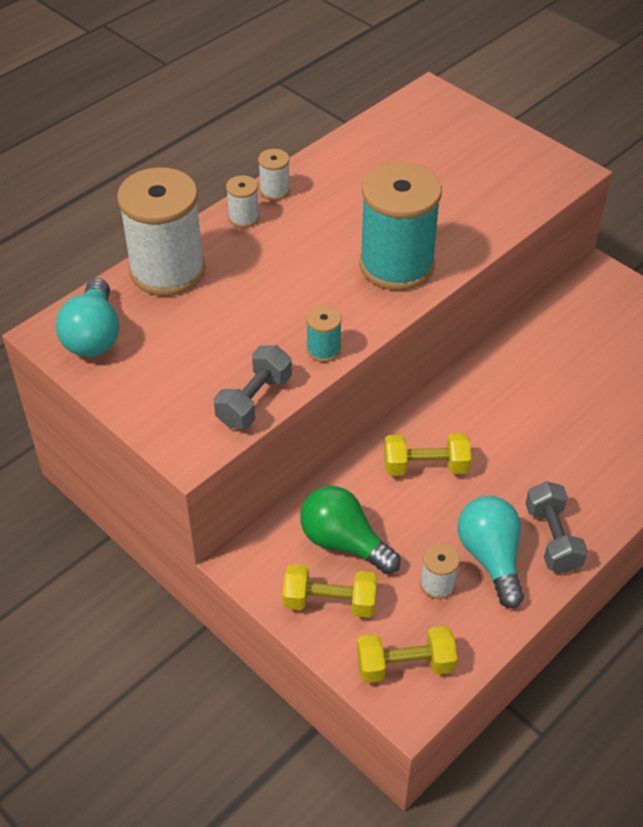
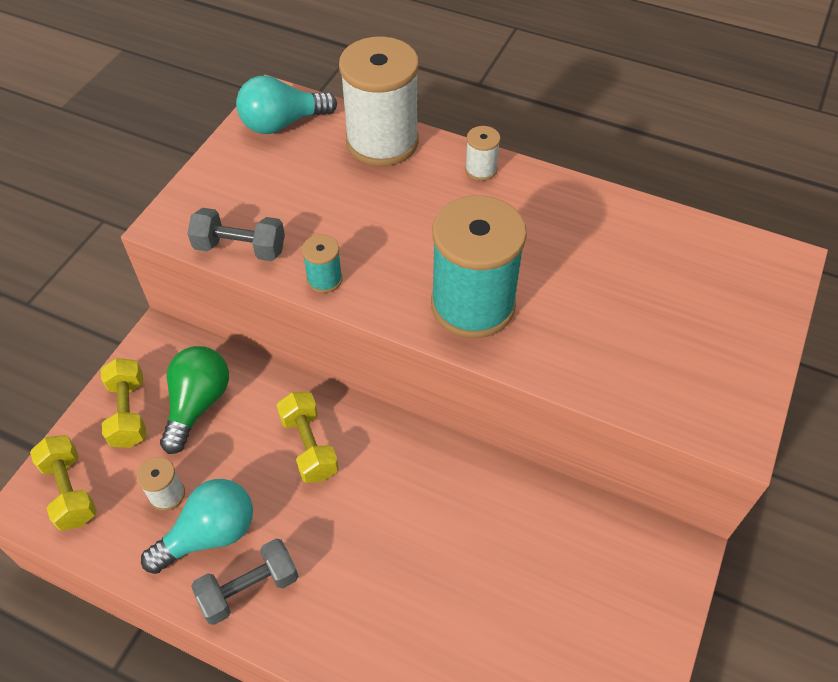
camera: 70 degrees right, 5 degrees up
(275, 190) = (533, 179): white spool -> none

